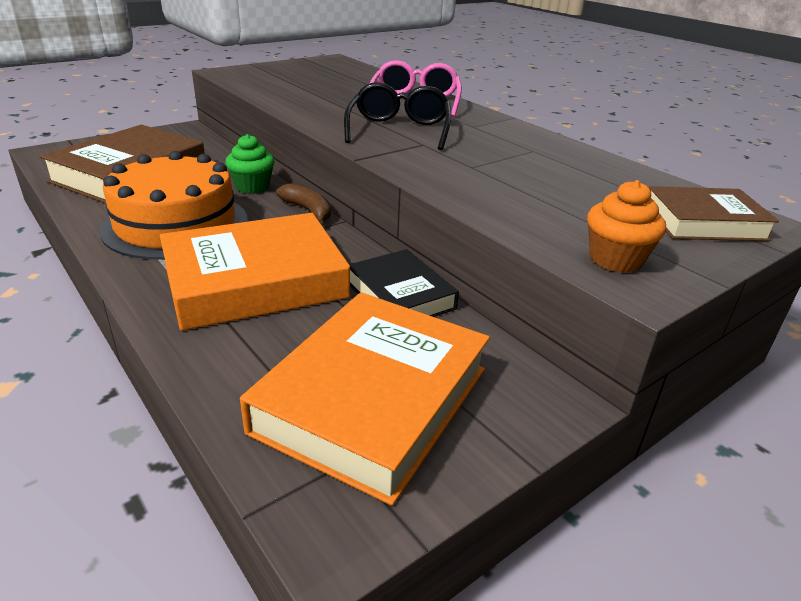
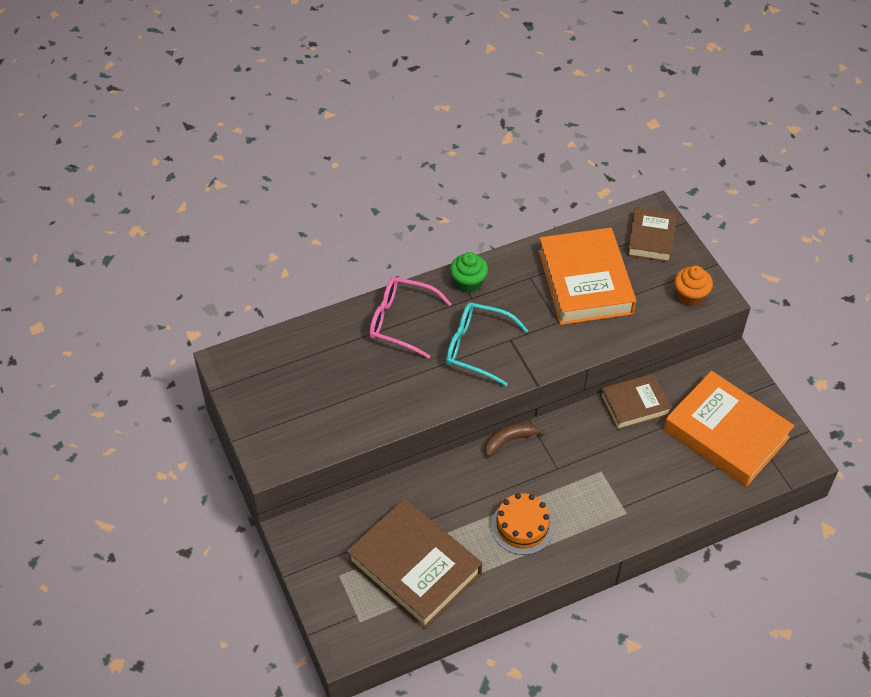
camera: 75 degrees left, 20 degrees up
(176, 224) = (522, 526): orange cake -> orange cake, size x0.59
(252, 187) = (457, 476): green cupcake -> green cupcake (468, 282)
(255, 281) = (610, 478): orange book -> orange book (585, 282)
(399, 130) = (476, 347): black glasses -> turquoise glasses
(400, 295) = (634, 405): black book -> brown book

